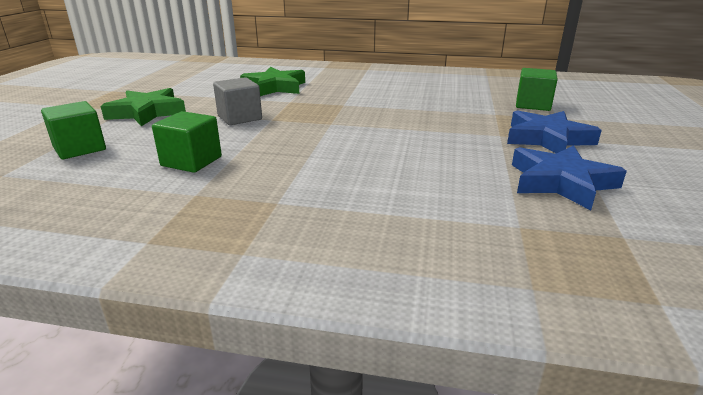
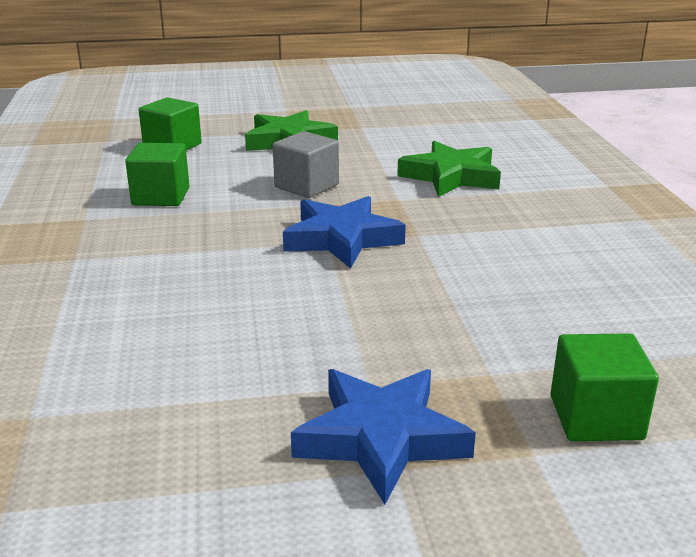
camera: 70 degrees right, 0 degrees up
(561, 182) = (179, 452): blue star -> blue star (342, 239)

